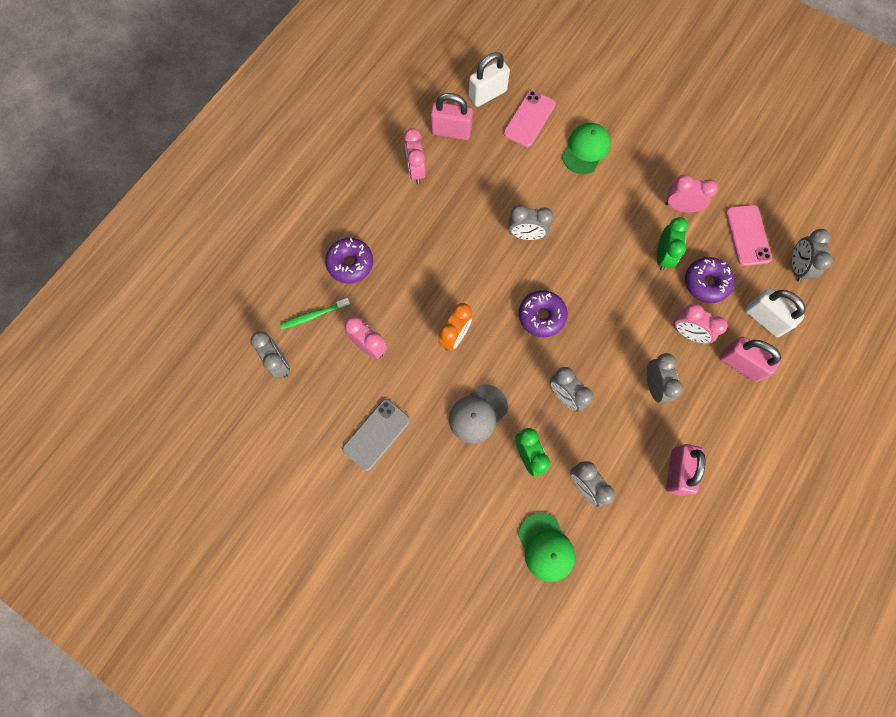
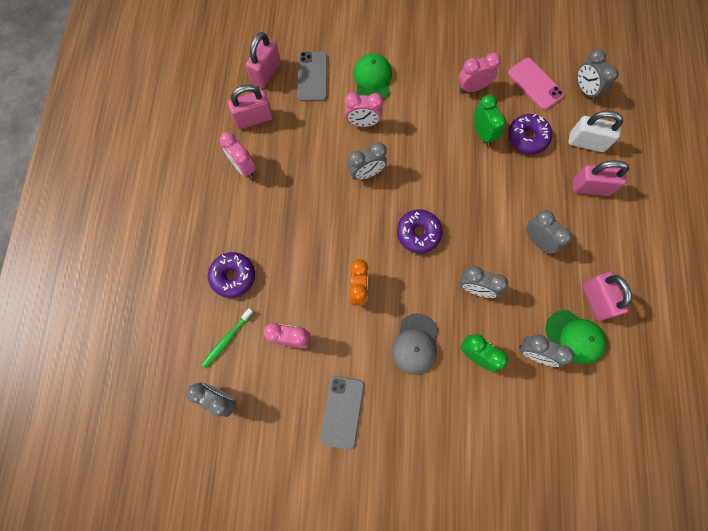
camera: 30 degrees left, 0 degrees up
(487, 94) = (266, 73): white padlock -> pink padlock
(529, 119) = (312, 76): pink phone -> grey phone
(546, 547) = (535, 423): green cap -> green cap (575, 337)
(688, 333) = (538, 184): pink clock -> pink clock (363, 123)

